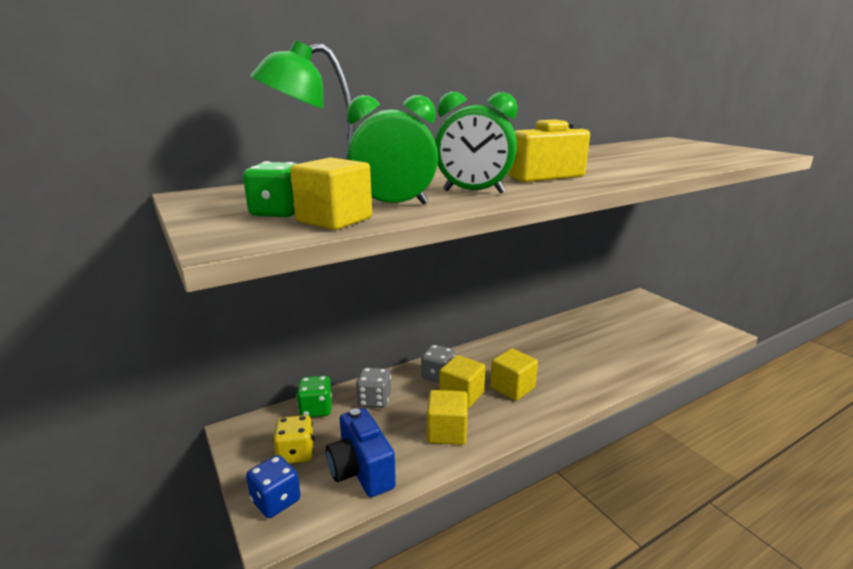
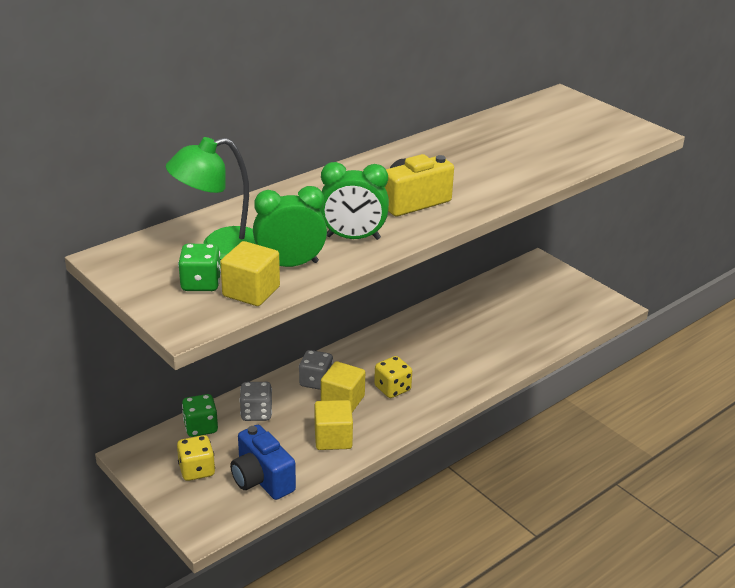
camera: 10 degrees left, 10 degrees up
(276, 501) = (194, 510): blue dice -> none
(512, 388) = (392, 388): yellow cube -> yellow dice

